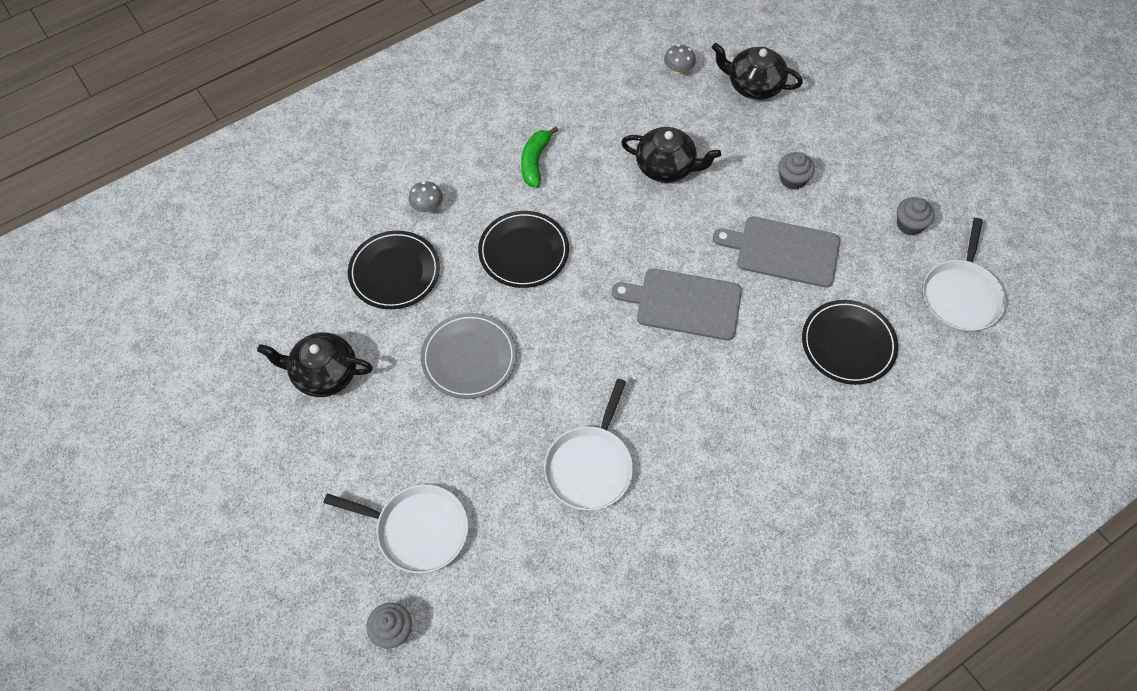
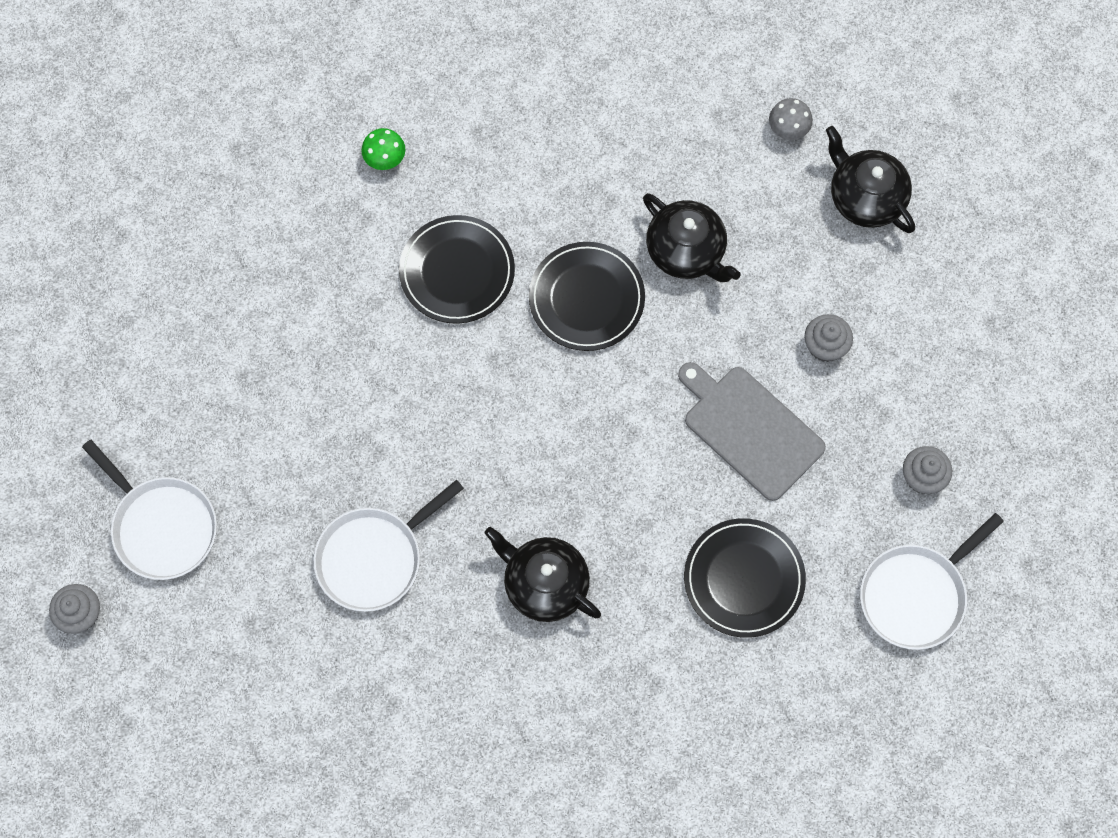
camera: 30 degrees right, 10 degrees up
(324, 374) = (163, 302): black teapot -> black teapot (544, 584)
(394, 272) = (303, 221): black plate -> black plate (586, 298)
(427, 207) = (385, 158): grey mushroom -> green mushroom
(469, 358) = (323, 366): grey plate -> none
(535, 162) = (540, 164): green banana -> none
(684, 303) = (594, 431): grey cutting board -> none

